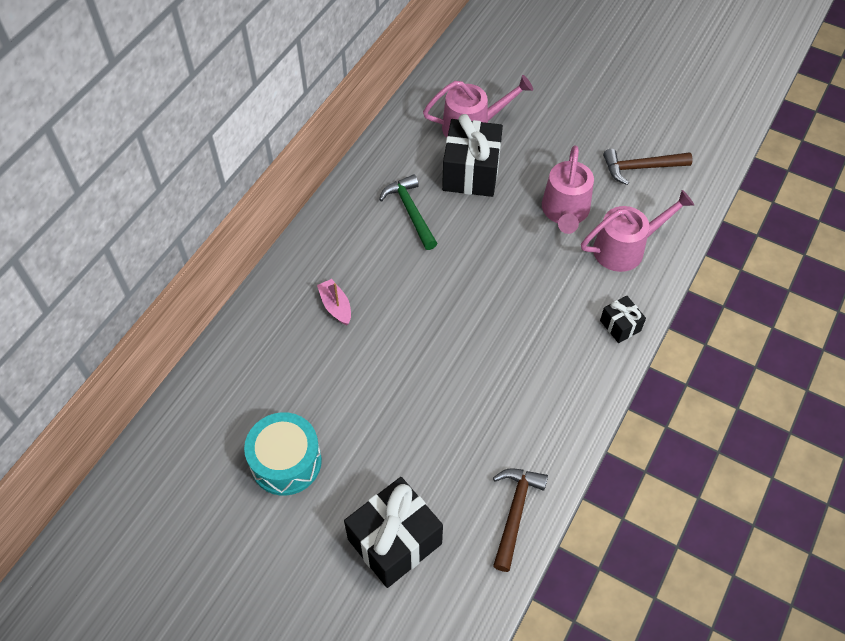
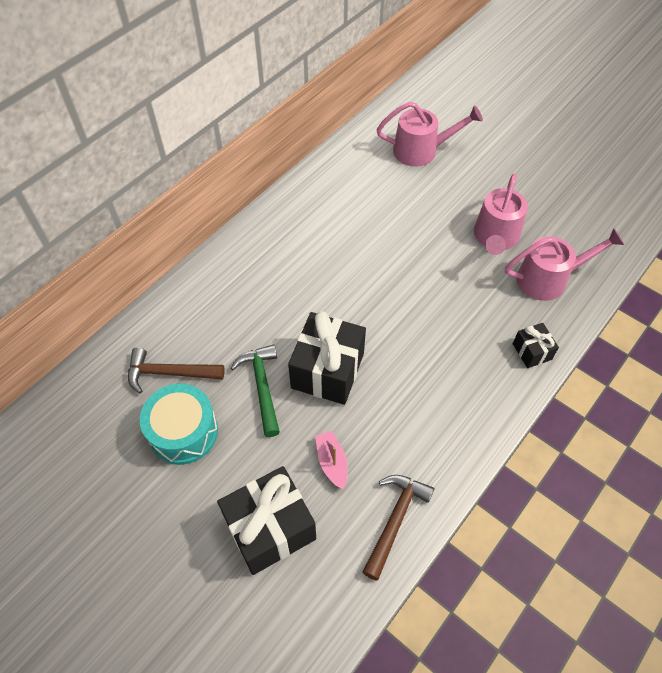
camera: 10 degrees right, 0 degrees up
(336, 306) = (262, 293): pink boat -> pink boat (332, 462)
(410, 211) = (349, 218): green hammer -> green hammer (262, 386)
(471, 172) = (412, 191): black gift -> black gift (327, 370)
(640, 168) = (574, 207): brown hammer -> brown hammer (169, 373)

